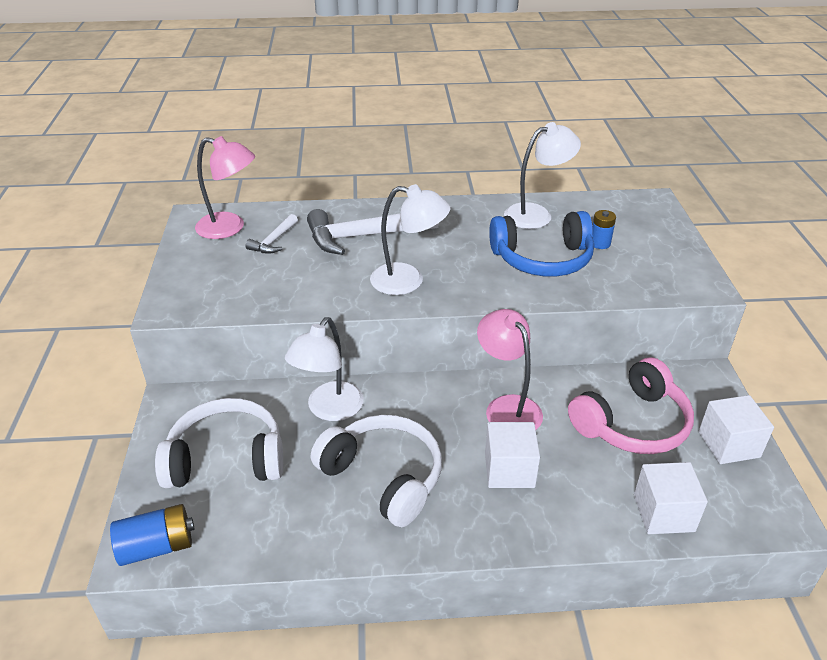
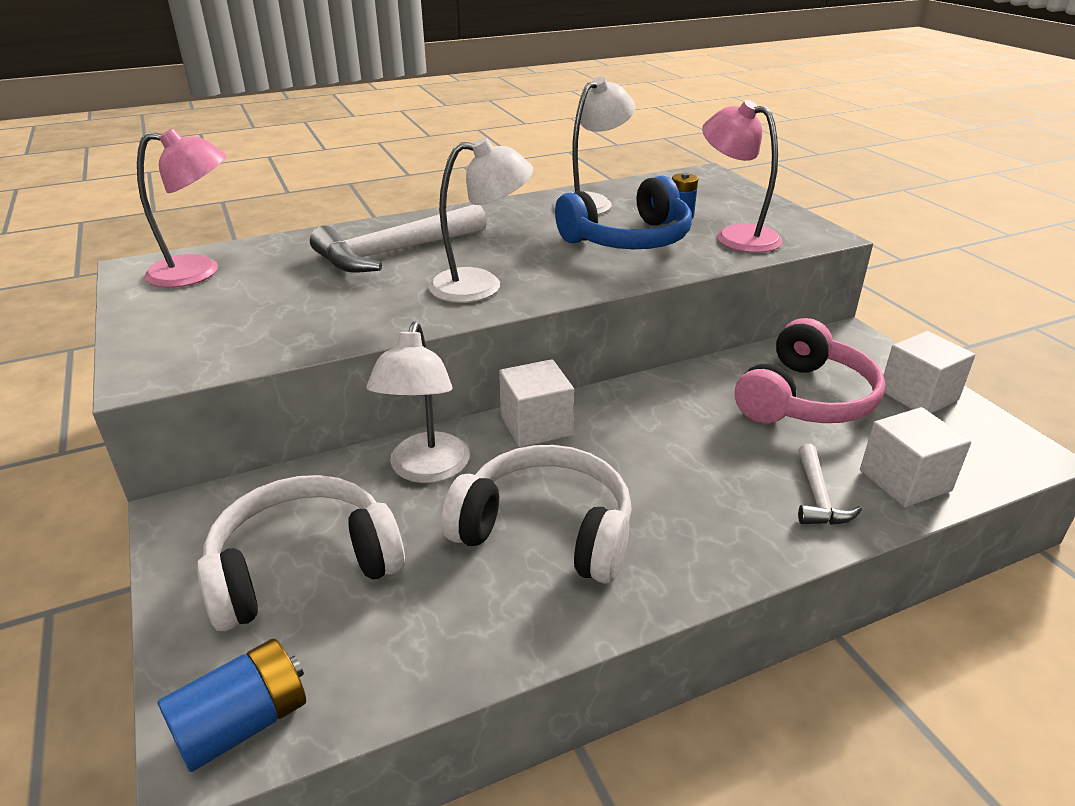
camera: 20 degrees left, 5 degrees down
(274, 241) = (271, 275): white hammer -> white hammer (818, 497)
(507, 407) = (654, 414): pink lamp -> pink lamp (736, 236)
(509, 470) = (700, 481): white cube -> white cube (536, 426)

